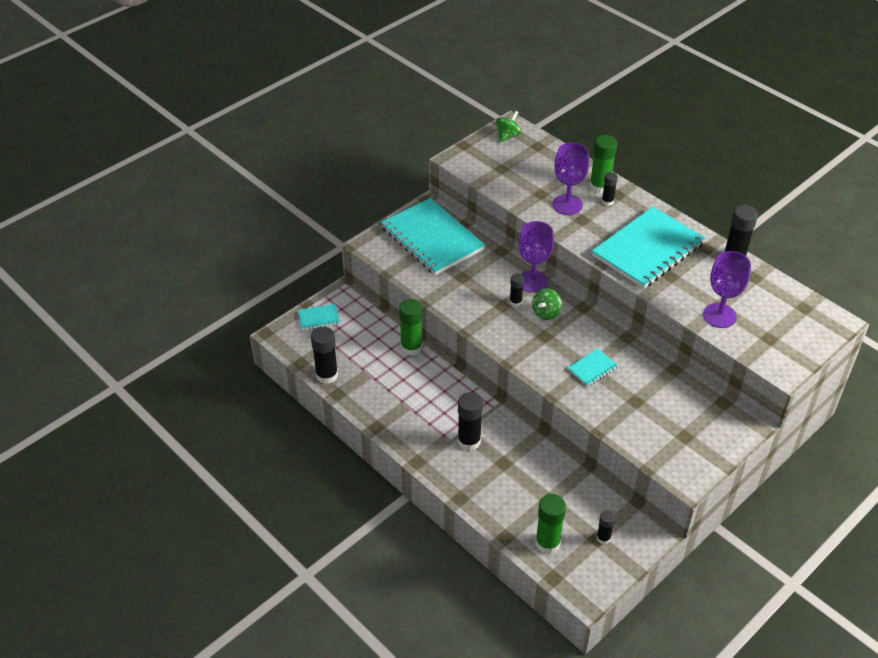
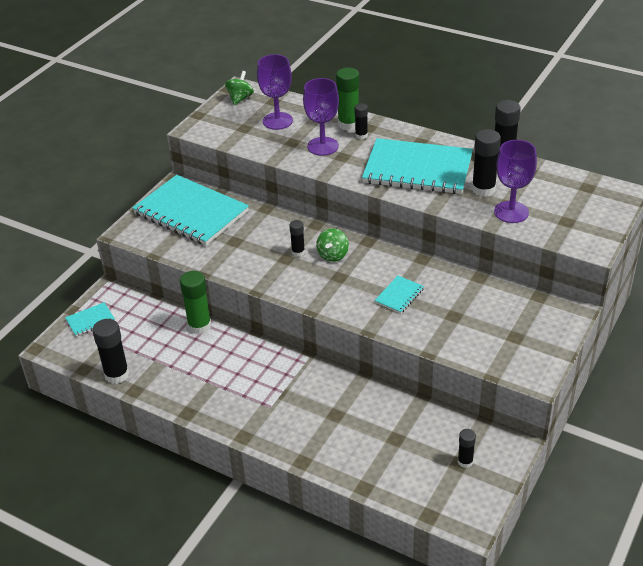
camera: 15 degrees left, 5 degrees down
(469, 441) = (292, 402): black glue stick -> black glue stick (483, 189)
(533, 281) = (308, 229): purple goblet -> purple goblet (277, 121)
(547, 543) = (410, 482): green glue stick -> none
(648, 249) = (418, 169): turquoise notebook -> turquoise notebook turned 75 degrees clockwise

